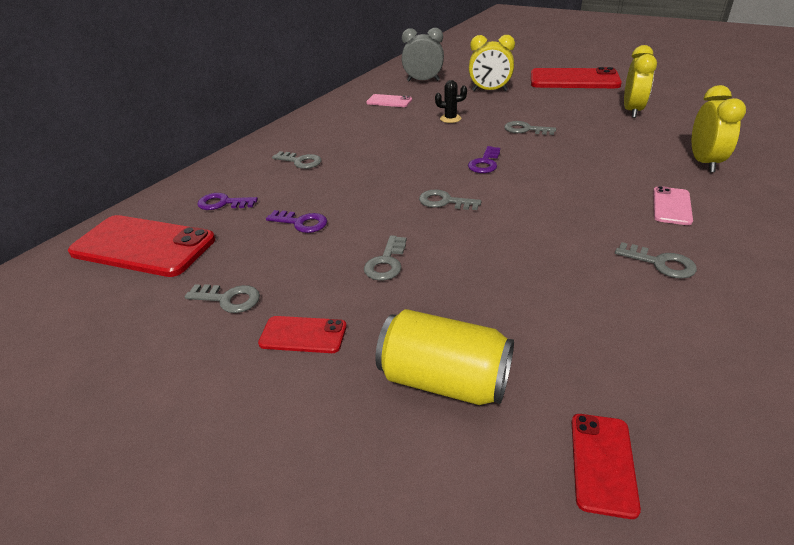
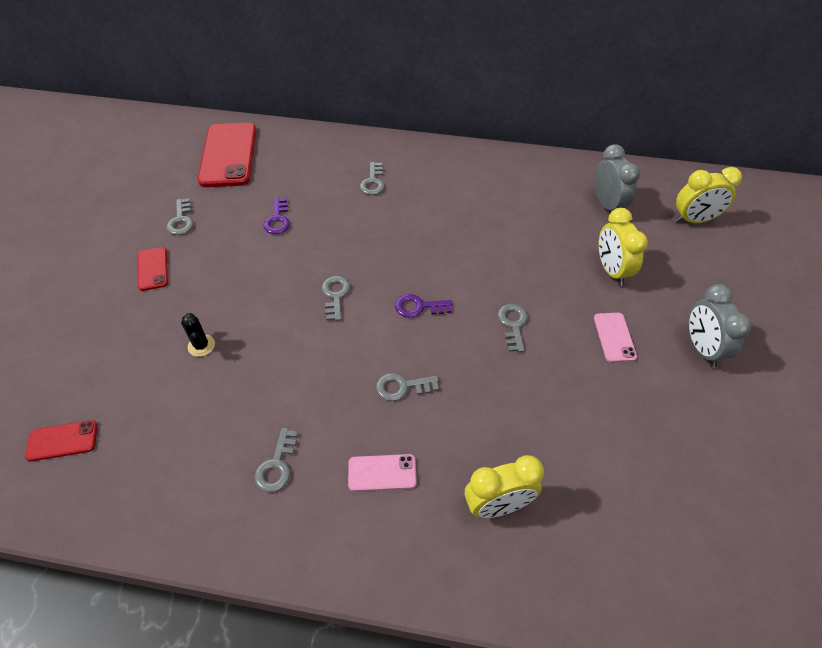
camera: 65 degrees right, 15 degrees up
(223, 203) = (292, 167): purple key -> none
(386, 262) = (237, 284): grey key -> grey key (402, 387)
(389, 101) = (531, 196): pink phone -> pink phone (614, 337)
(444, 380) = (121, 350): yellow can -> none
(450, 119) = (511, 256): black cactus -> black cactus (201, 345)
(574, 80) = (701, 348): red phone -> grey clock
(632, 111) = (623, 423): yellow clock -> yellow clock (694, 220)

